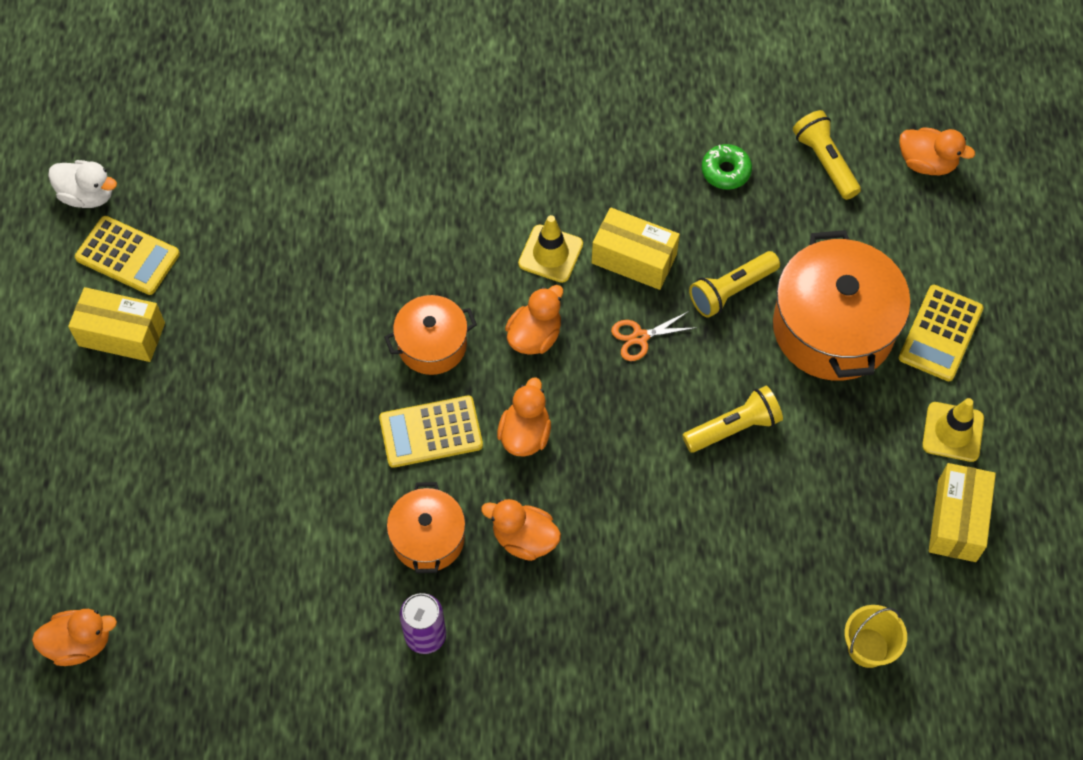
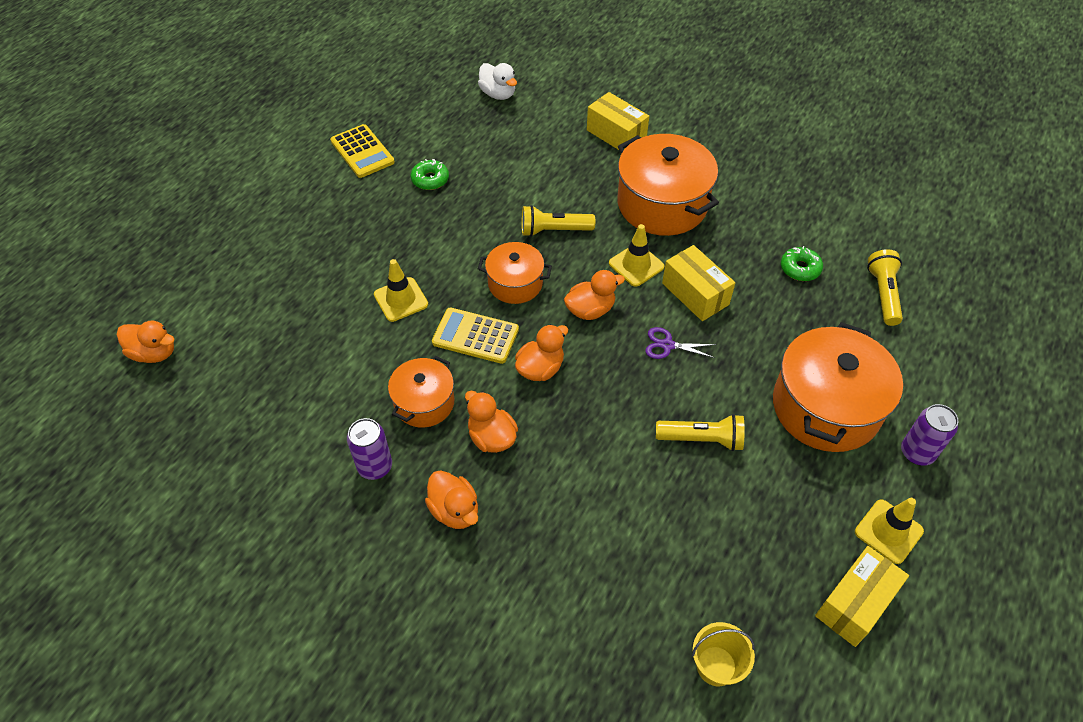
camera: 30 degrees right, 10 degrees down
(88, 195) = (365, 112): white duck -> white duck (498, 94)
(122, 334) = (325, 191): yellow box -> yellow box (616, 134)
(240, 255) = (430, 179): none -> green donut
(317, 430) = (401, 299): none -> yellow traffic cone
(533, 158) = (662, 204): none -> orange pot
(640, 337) = (667, 345): orange scissors -> purple scissors
(731, 291) = (757, 346): yellow flashlight -> yellow flashlight (554, 230)
(927, 163) = (969, 329): orange duck -> orange duck (455, 510)
(940, 333) = (917, 452): yellow calculator -> purple can

